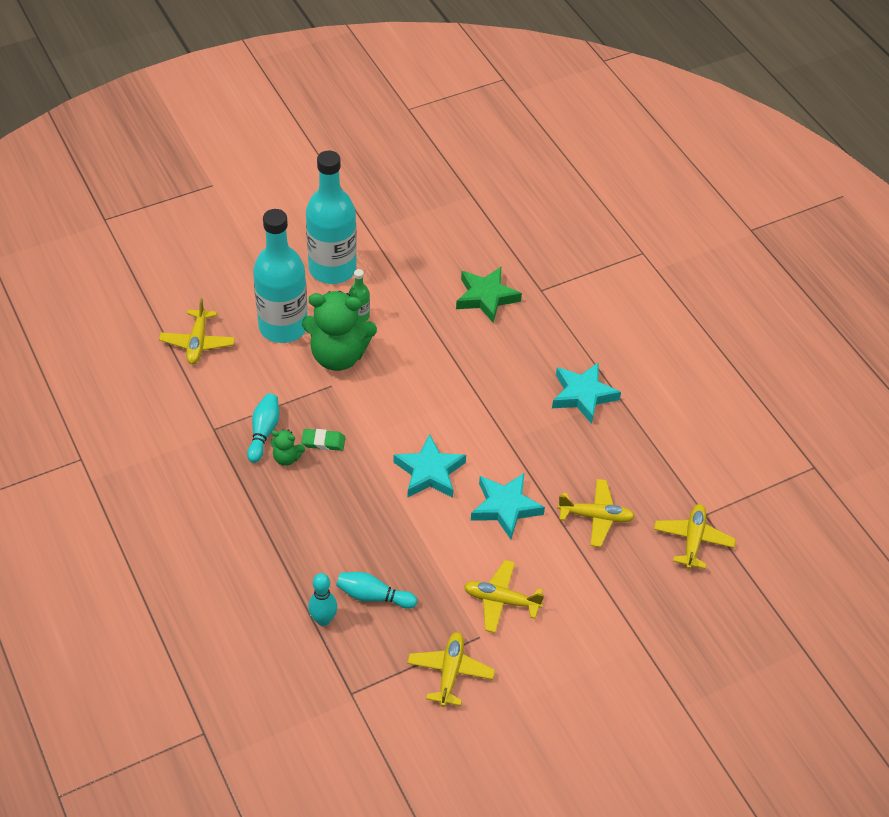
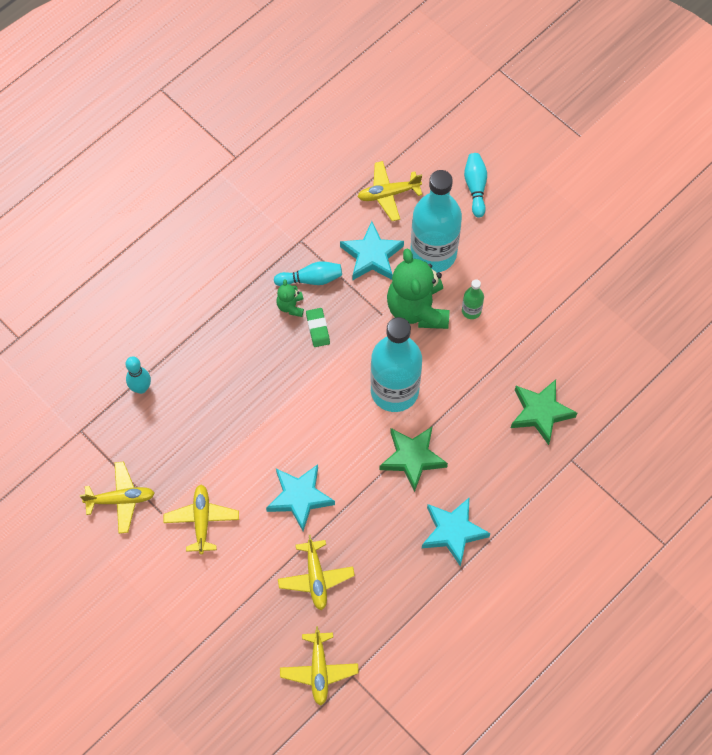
camera: 75 degrees right, 15 degrees up
(332, 269) = (519, 270): turquoise bottle -> turquoise bottle (394, 391)
(373, 596) = (175, 418): turquoise bowling pin -> turquoise bowling pin (475, 187)
(429, 472) = (316, 424): turquoise star -> turquoise star (372, 255)
(496, 405) = (412, 458): none -> green star
(693, 540) = (319, 670): yellow plane -> yellow plane turned 90 degrees clockwise

